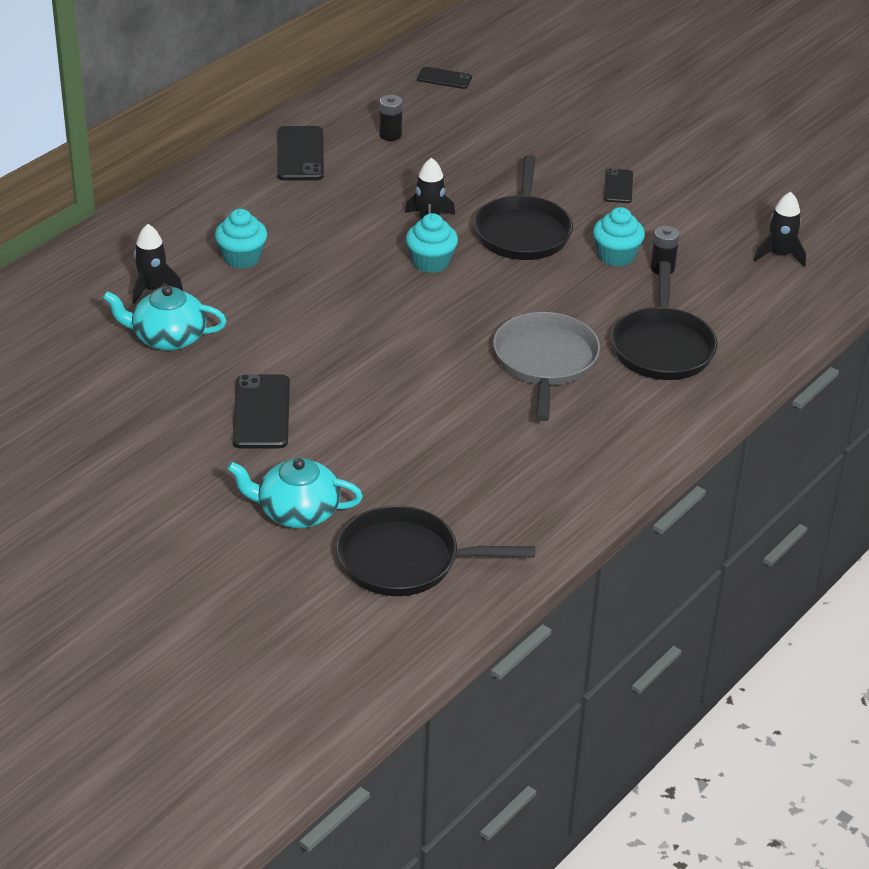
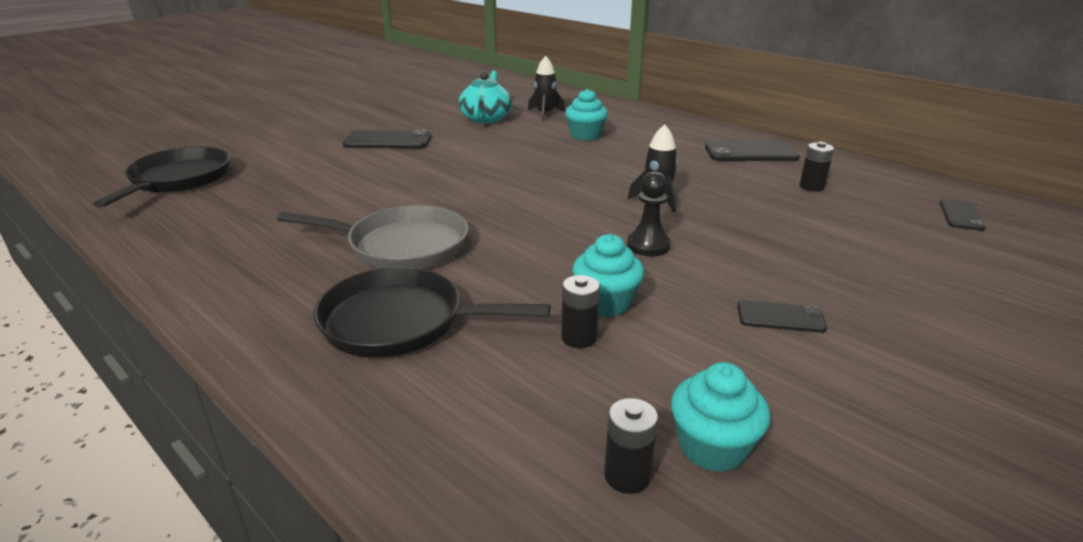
camera: 95 degrees right, 10 degrees down
(297, 512) = (268, 150): turquoise teapot -> none
(431, 262) = (584, 199): turquoise cupcake -> turquoise cupcake (712, 447)
(523, 232) = (648, 245): black pan -> black pawn
(779, 255) = (627, 476): black rocket -> black battery

